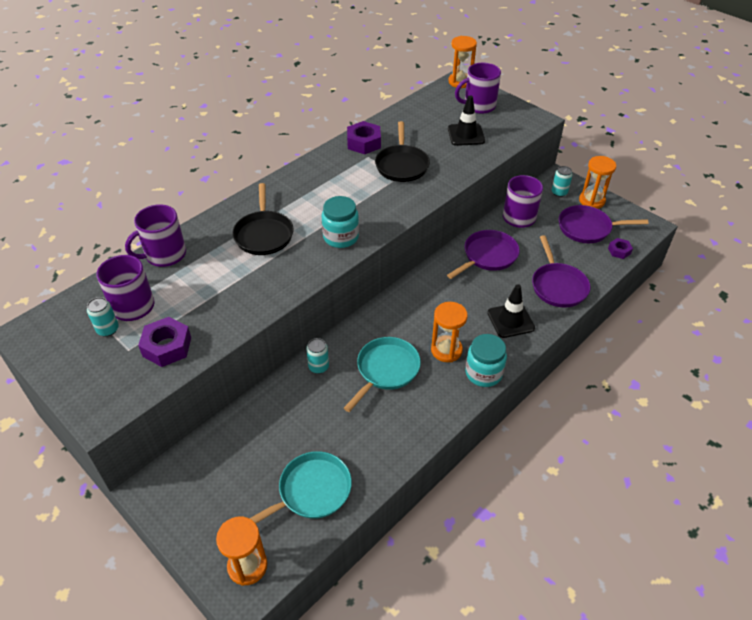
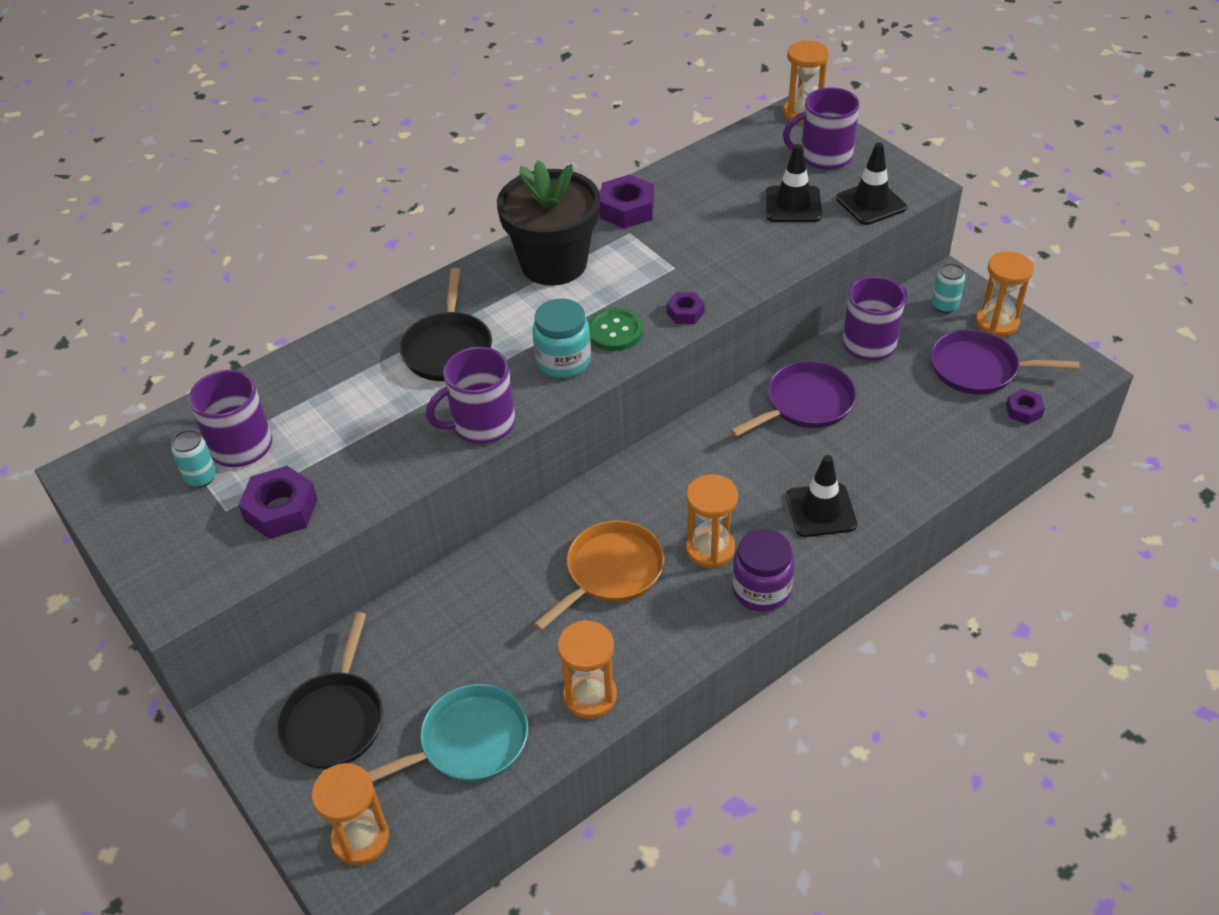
camera: 10 degrees right, 0 degrees up
(164, 255) = (297, 370): purple mug -> purple mug (481, 424)
(318, 367) = (510, 558): turquoise can -> none
(323, 178) = (554, 264): none -> black flower pot
(370, 217) = (614, 331): none -> green button
(386, 370) = (611, 572): turquoise pan -> orange pan
(386, 452) = (590, 696): none -> orange hourglass
(402, 165) = (680, 250): black pan -> black pan (334, 719)
(412, 202) = (685, 312): none -> purple nut
(483, 373) = (761, 590): turquoise jar -> purple jar
(513, 131) = (871, 203): none -> black traffic cone
(558, 286) = (909, 461): purple pan -> none

